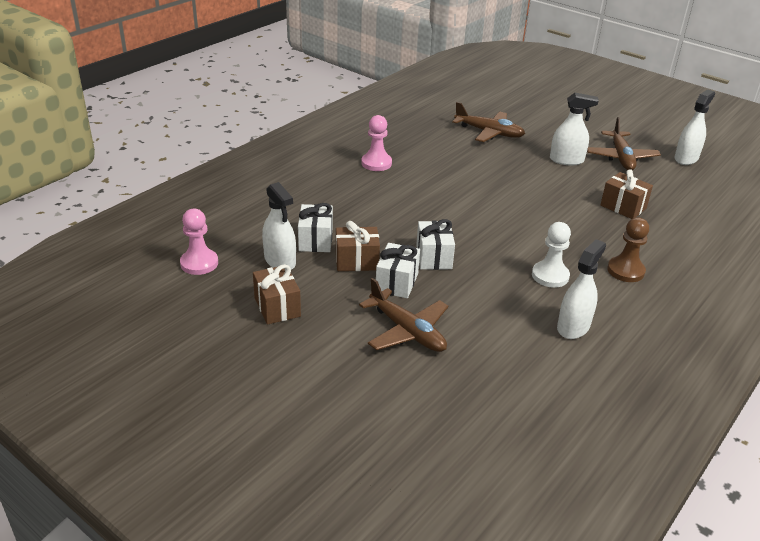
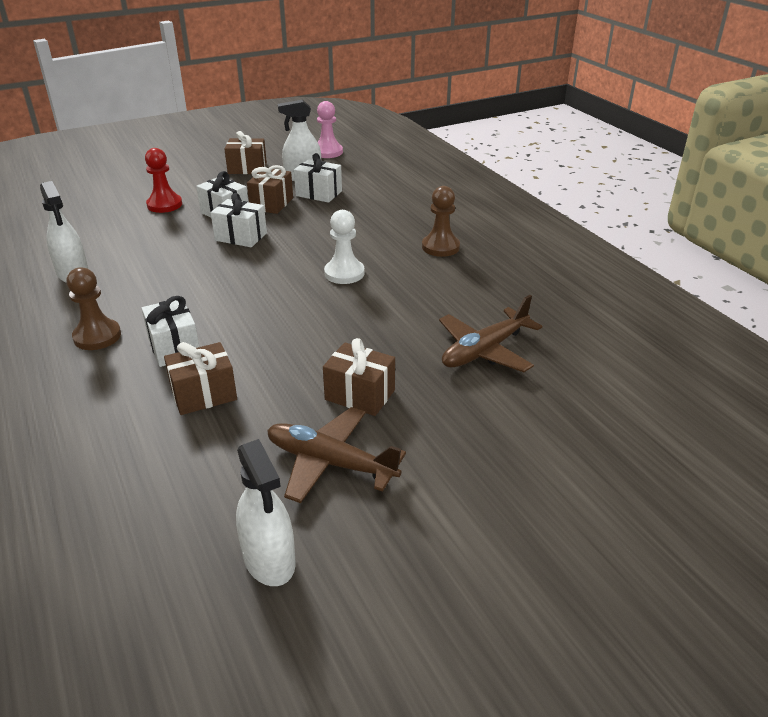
camera: 115 degrees right, 0 degrees up
(376, 163) = (440, 247): pink pawn -> brown pawn
(407, 331) = (164, 205): brown plane -> red pawn
(550, 276) = (147, 287): white pawn -> white pawn (344, 273)
(566, 160) = (360, 395): white spray bottle -> brown gift
(599, 233) = (174, 347): none -> white gift

